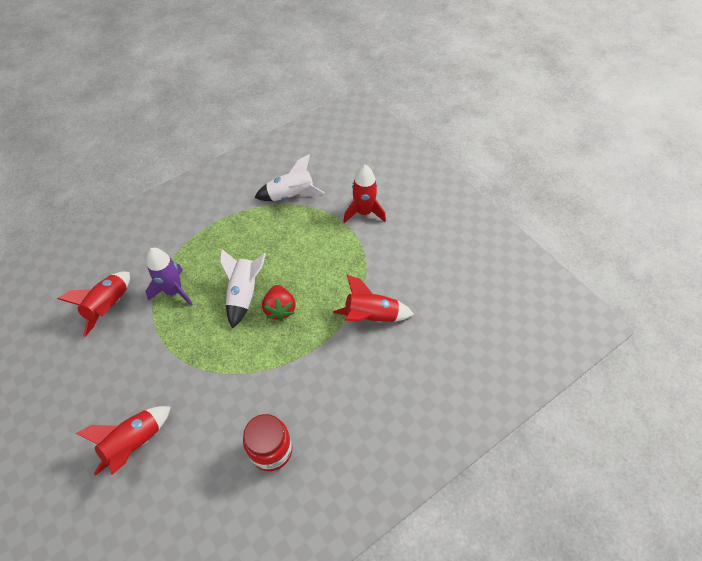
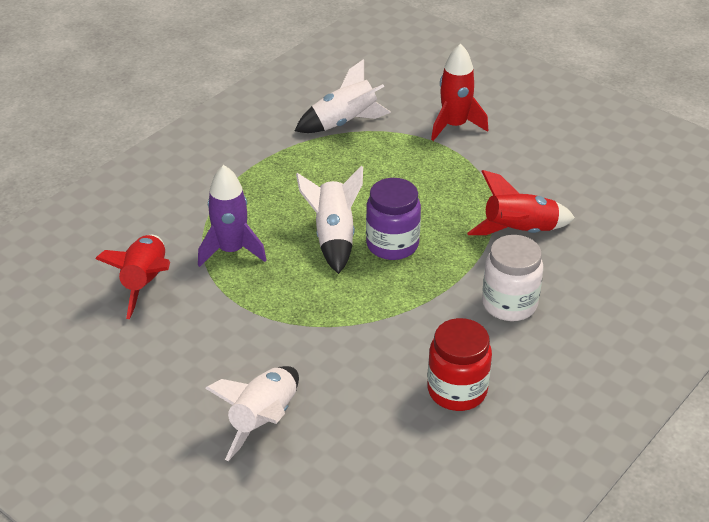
camera: 15 degrees left, 15 degrees down
(134, 443) = (264, 420): red rocket -> white rocket
(280, 309) = (392, 244): red strawberry -> purple jar
(338, 380) = (509, 304): none -> white jar

